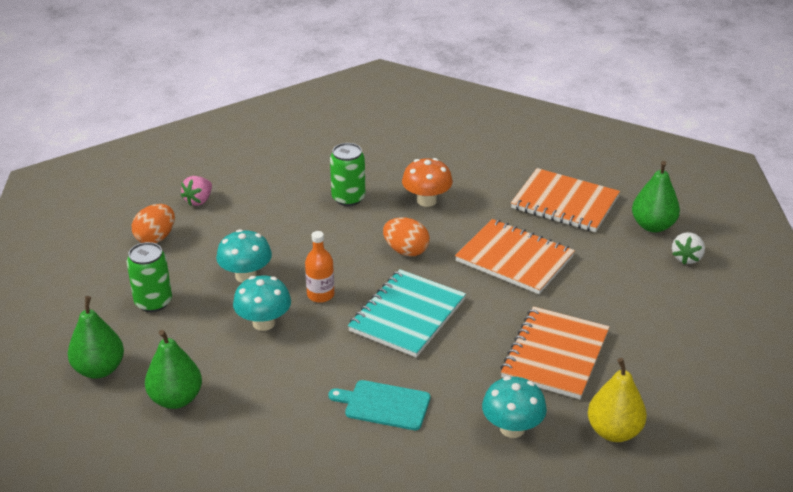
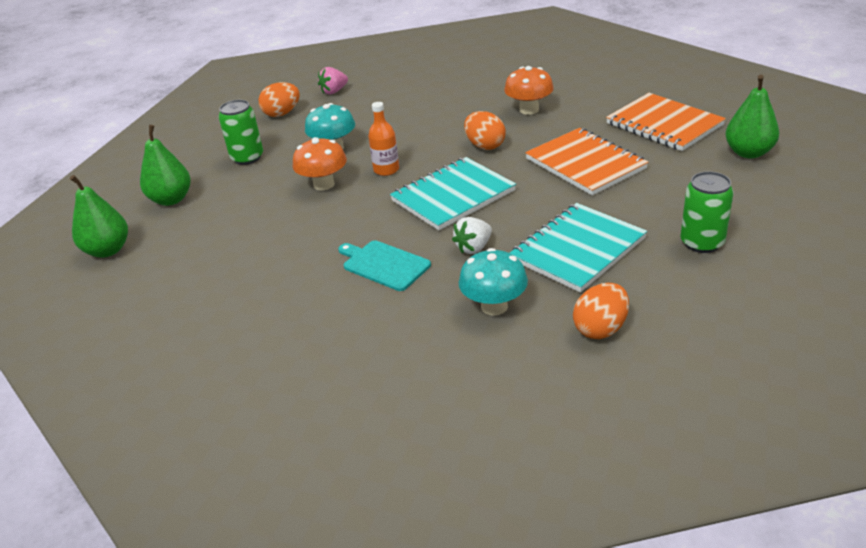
camera: 25 degrees right, 0 degrees up
(176, 399) = (212, 230): green pear -> green pear (108, 250)
(264, 323) = (324, 184): turquoise mushroom -> orange mushroom
(348, 198) = (459, 101): green can -> green can (702, 243)
(555, 355) = (578, 249): orange notebook -> turquoise notebook
(614, 431) = (600, 329): yellow pear -> orange egg
(686, 258) = (772, 184): white strawberry -> white strawberry (473, 248)

